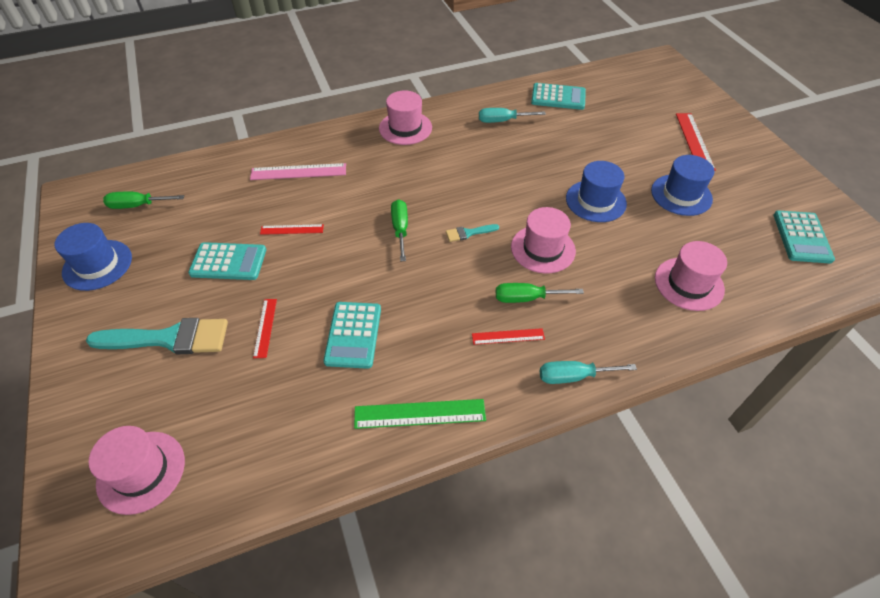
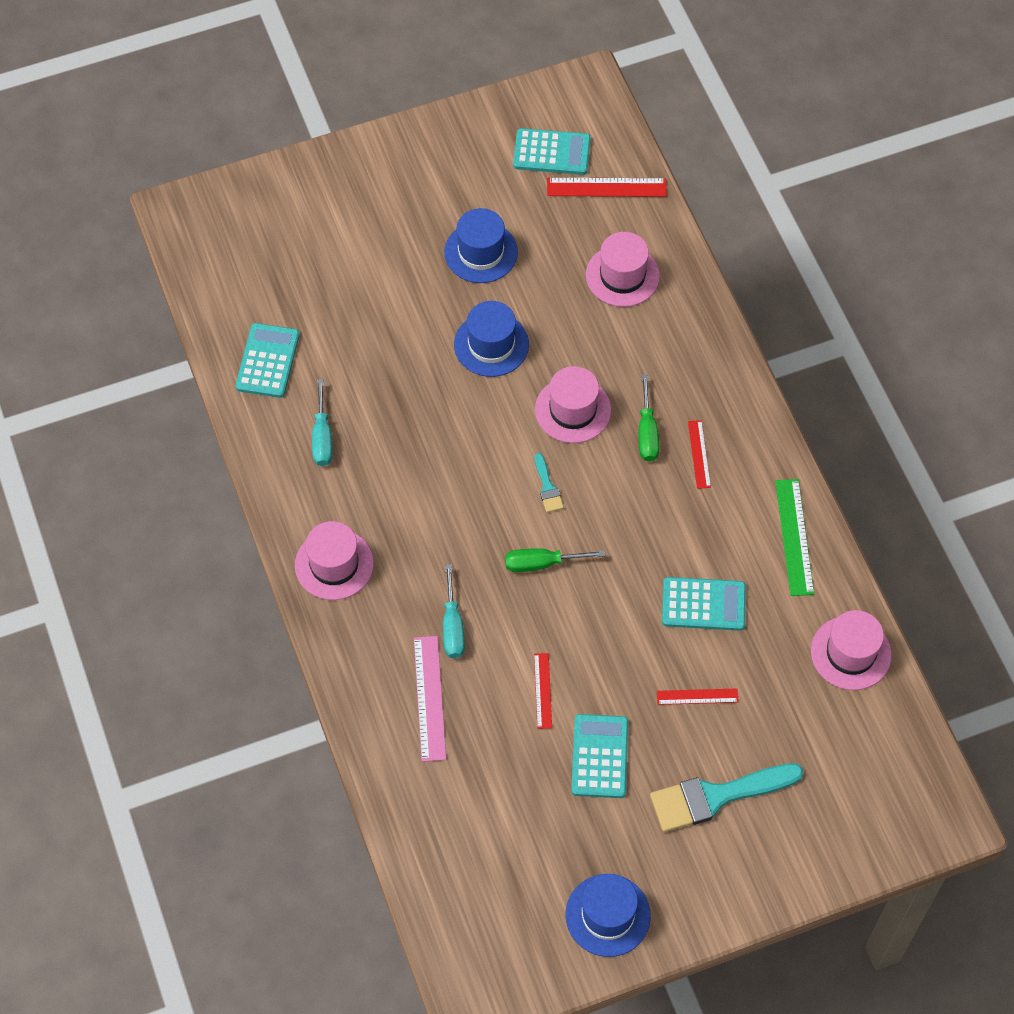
camera: 90 degrees left, 10 degrees up
(138, 205) = (497, 898): green screwdriver -> none
(141, 471) = (871, 780): pink hat -> pink hat (850, 653)
(169, 338) = (716, 796): turquoise brush -> turquoise brush turned 105 degrees counterclockwise
(573, 376) = (744, 399): turquoise screwdriver -> turquoise screwdriver (452, 626)
(694, 141) = (376, 215): red ruler -> red ruler (606, 187)

